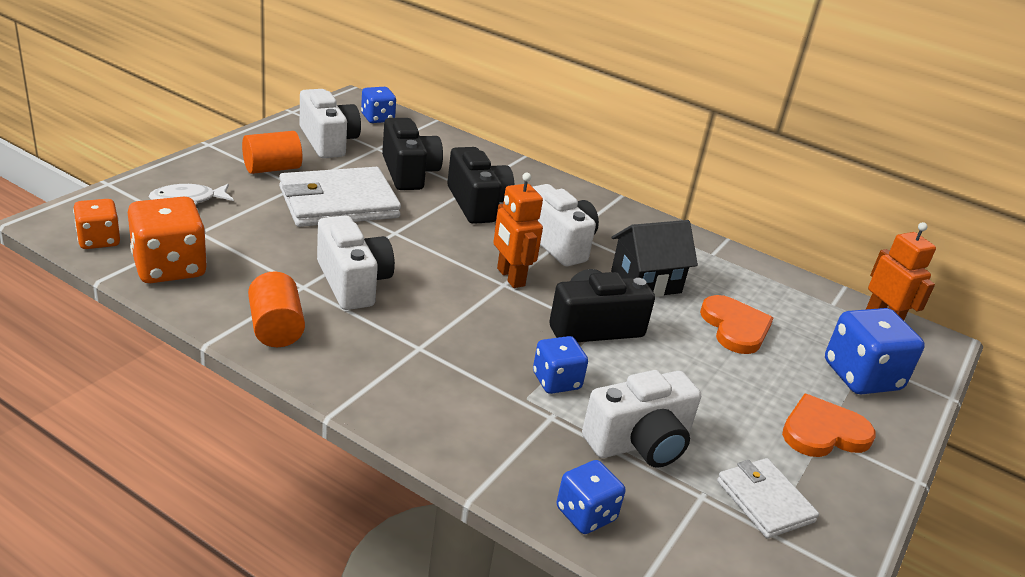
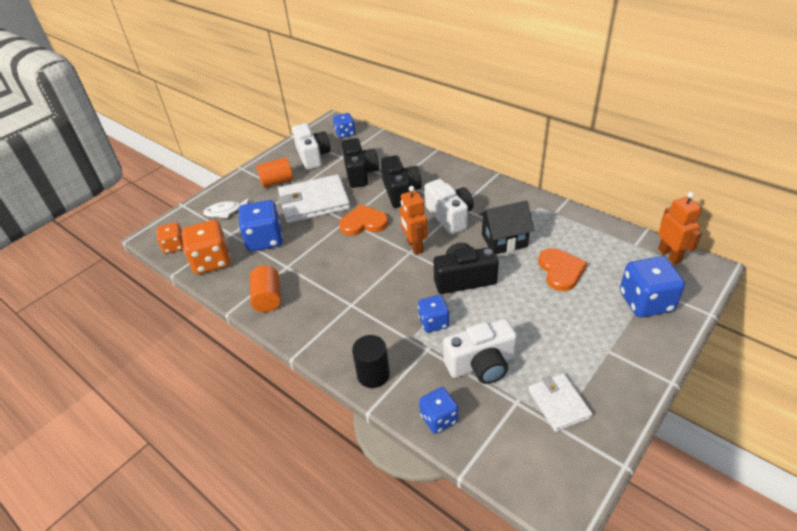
camera: 15 degrees right, 10 degrees up
(260, 246) = (265, 240): none -> blue dice
(353, 282) = (316, 261): white camera -> none
(470, 447) = (373, 374): none -> black cylinder
(823, 432) = (609, 348): orange heart -> orange heart (363, 223)

